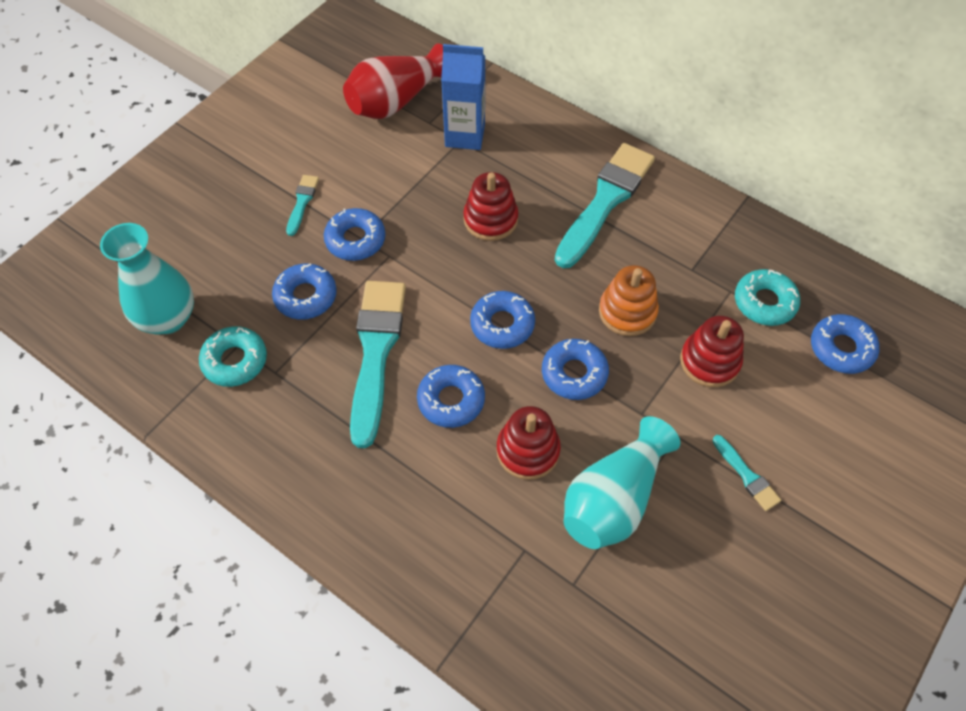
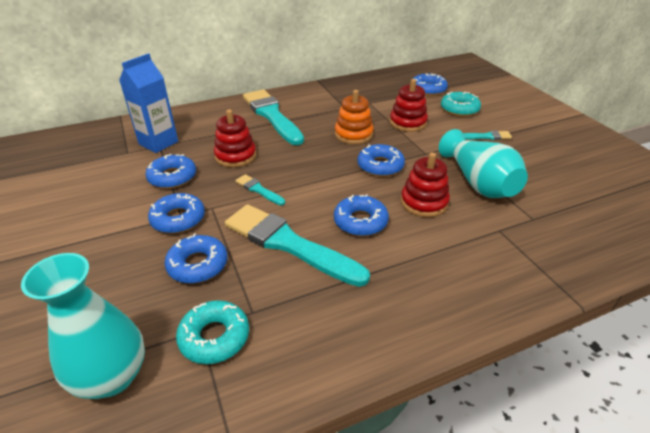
camera: 60 degrees left, 20 degrees down
(302, 202) = (107, 235): turquoise brush -> turquoise brush (258, 190)
(396, 101) = (88, 159): red vase -> none
(502, 324) = (320, 179): blue donut -> blue donut (172, 177)
(764, 302) = (385, 97): turquoise donut -> turquoise donut (459, 109)

